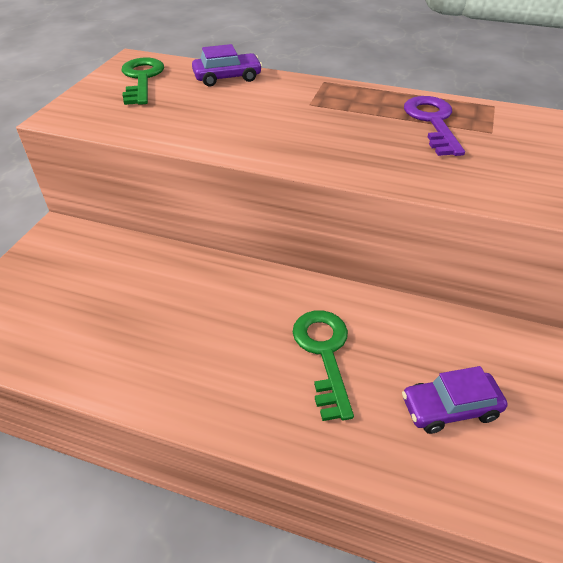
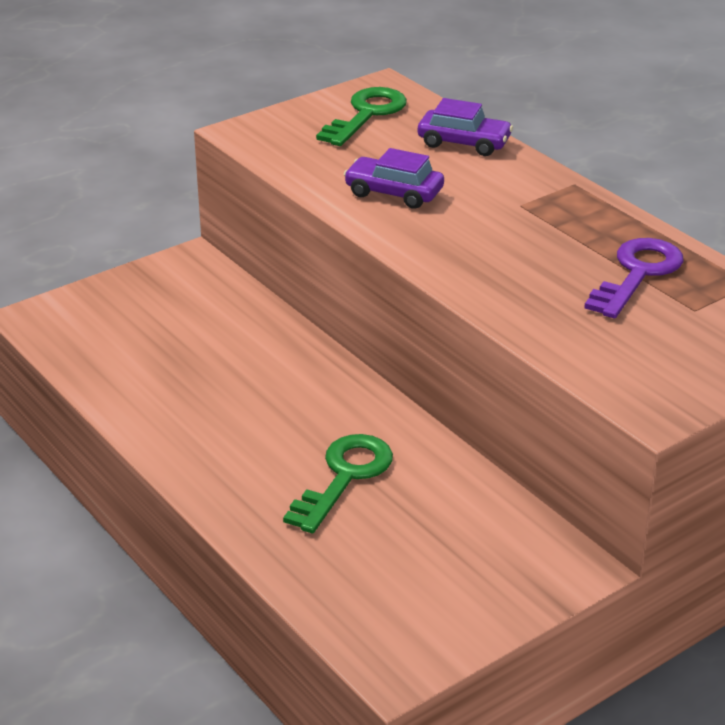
camera: 35 degrees right, 10 degrees down
(450, 408) = (416, 572): purple car -> purple car (394, 193)

